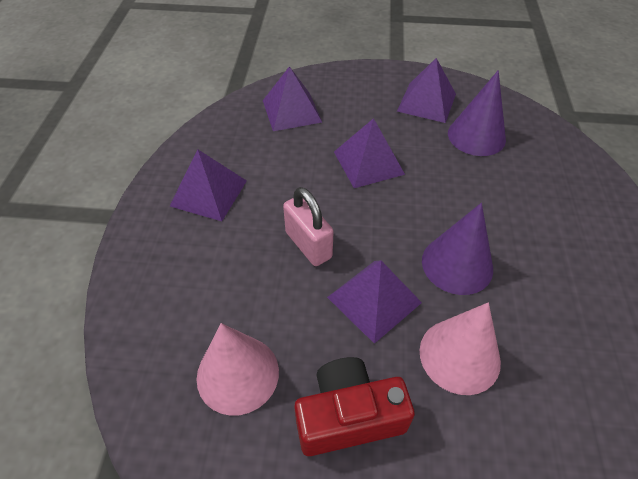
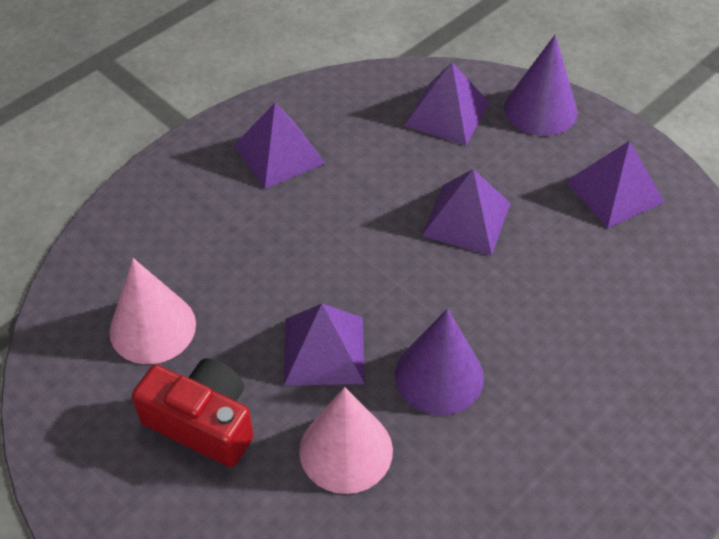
camera: 40 degrees right, 0 degrees up
(308, 245) = (318, 262): pink padlock -> none
(476, 136) = (626, 265): purple cone -> purple cone (540, 109)

